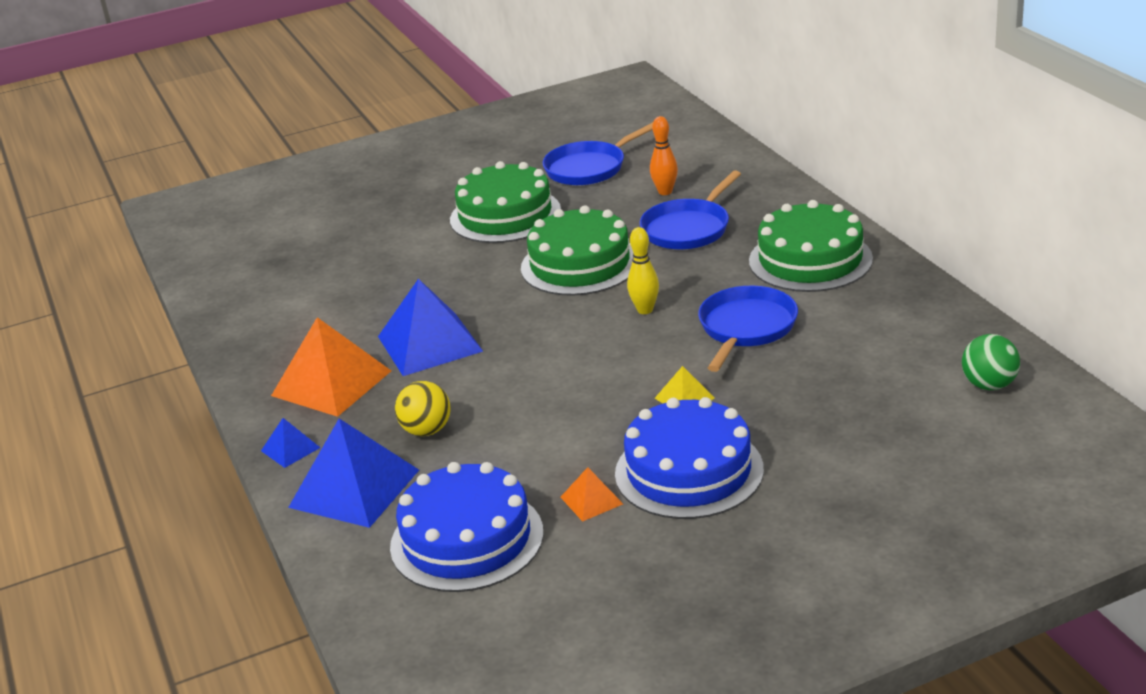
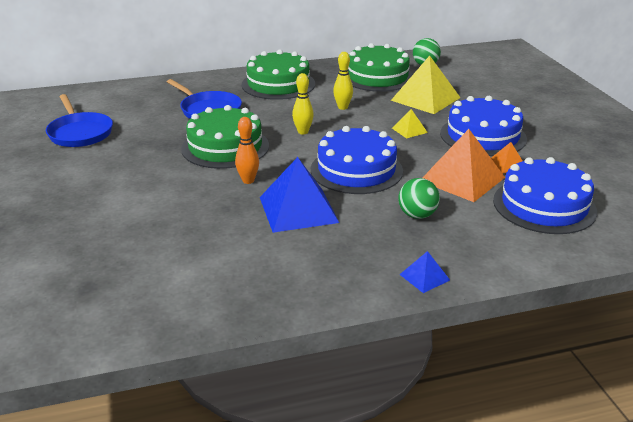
camera: 85 degrees left, 0 degrees up
(331, 383) = (334, 256): orange pyramid -> orange pyramid (462, 179)
(354, 488) = (483, 247): blue pyramid -> none
(426, 430) = (417, 215): yellow ball -> green ball
(505, 215) = (120, 169): green cake -> green cake (377, 77)
(540, 369) = (356, 170): none -> blue cake
(665, 192) = (149, 112): orange bowling pin -> orange bowling pin (248, 181)
(746, 328) = (342, 107): blue pan -> yellow bowling pin
(820, 401) = (425, 99): none -> yellow pyramid

